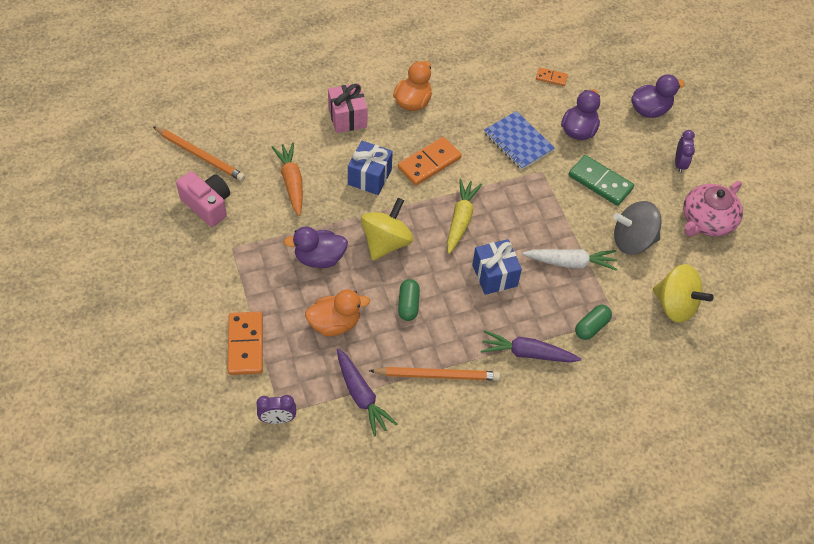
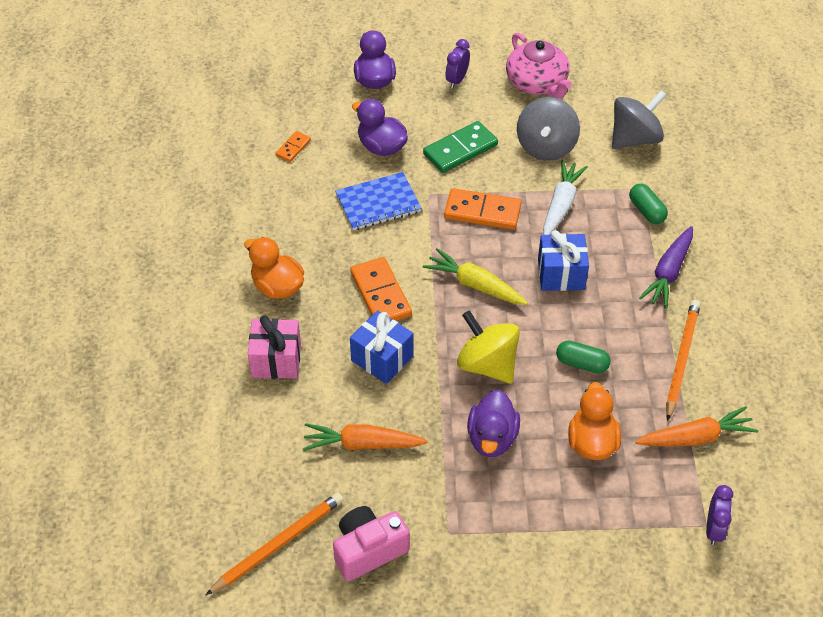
camera: 70 degrees left, 5 degrees down
(245, 344) = (602, 544): orange domino -> orange domino (482, 211)
(361, 395) = (695, 437): purple carrot -> orange carrot
(675, 305) = (634, 138): yellow spinning top -> grey spinning top
(679, 164) = (457, 80): purple clock -> purple clock turned 90 degrees counterclockwise

